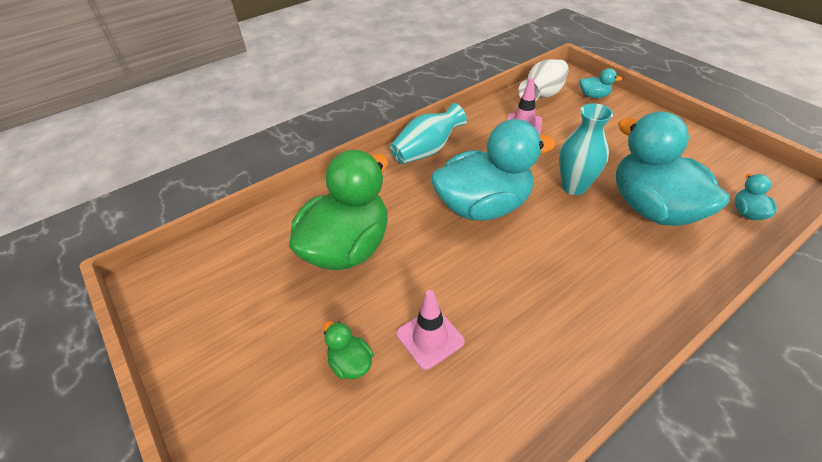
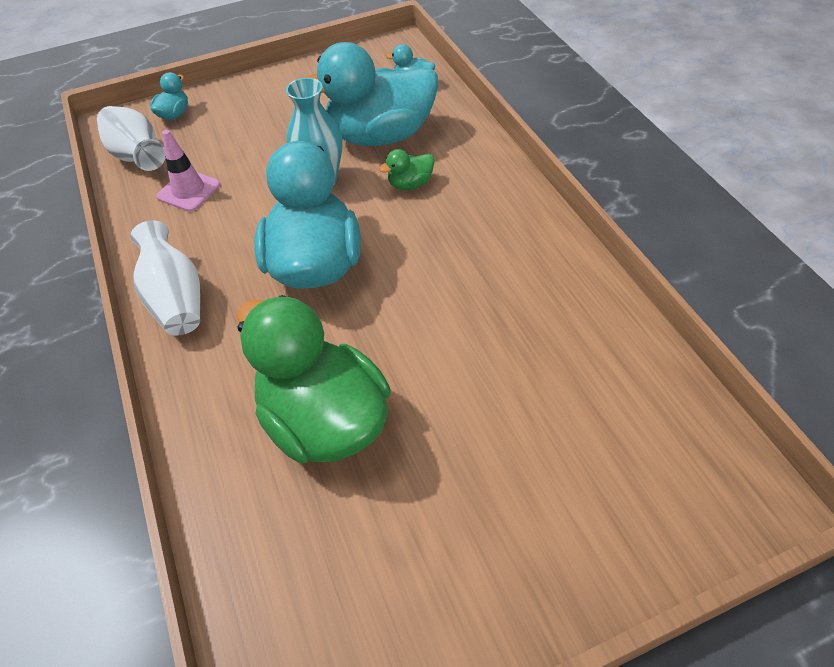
camera: 75 degrees left, 5 degrees up
(350, 363) = (505, 436): green duck -> green duck (410, 184)
(427, 151) = (176, 299): turquoise vase -> white vase
(430, 338) = (490, 354): pink traffic cone -> none

